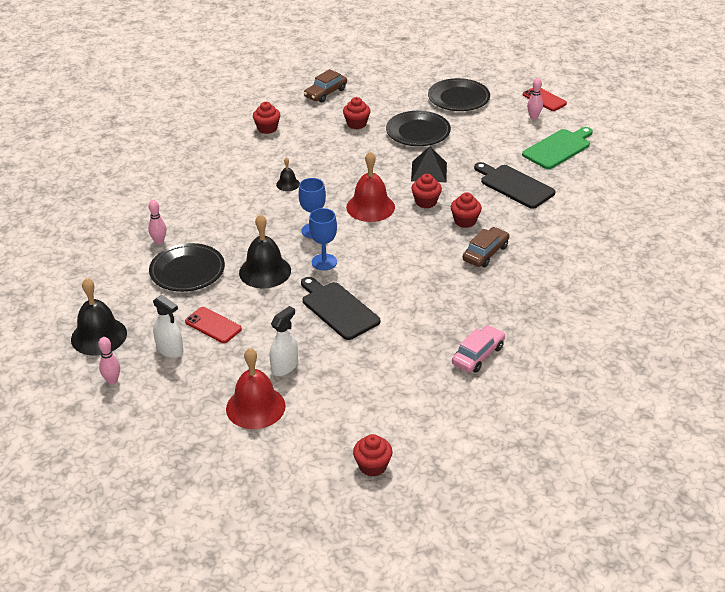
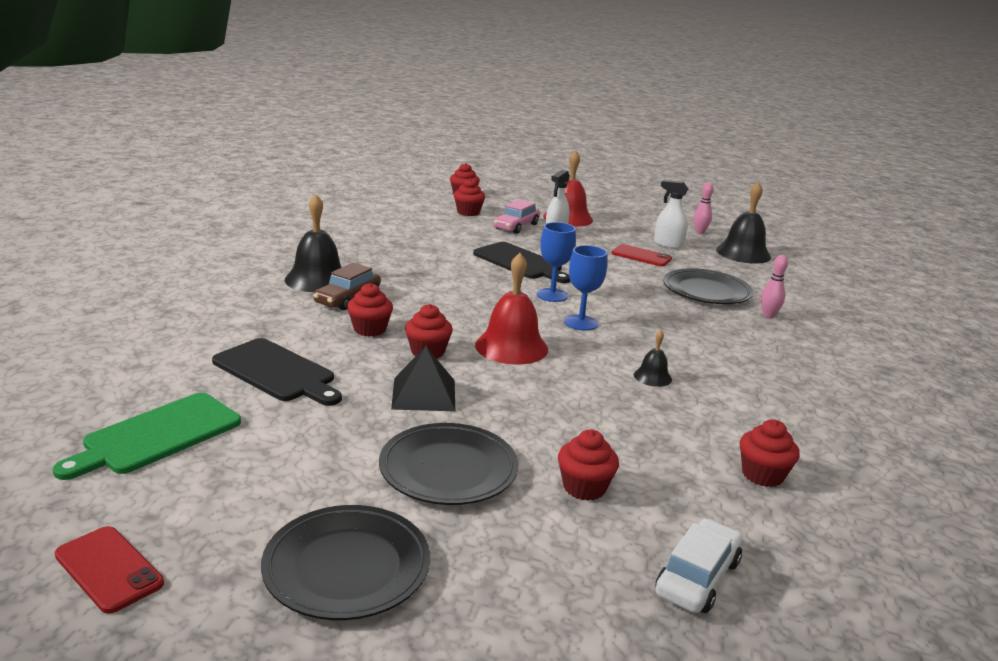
camera: 170 degrees right, 15 degrees down
(265, 271) = (617, 289): black bell -> black bell (317, 279)
(325, 93) = (698, 577): brown car -> white car
(373, 414) = (468, 212): none -> red cupcake
(478, 355) = (373, 234): pink car -> pink car (516, 226)
(533, 117) = (170, 510): pink bowling pin -> none

